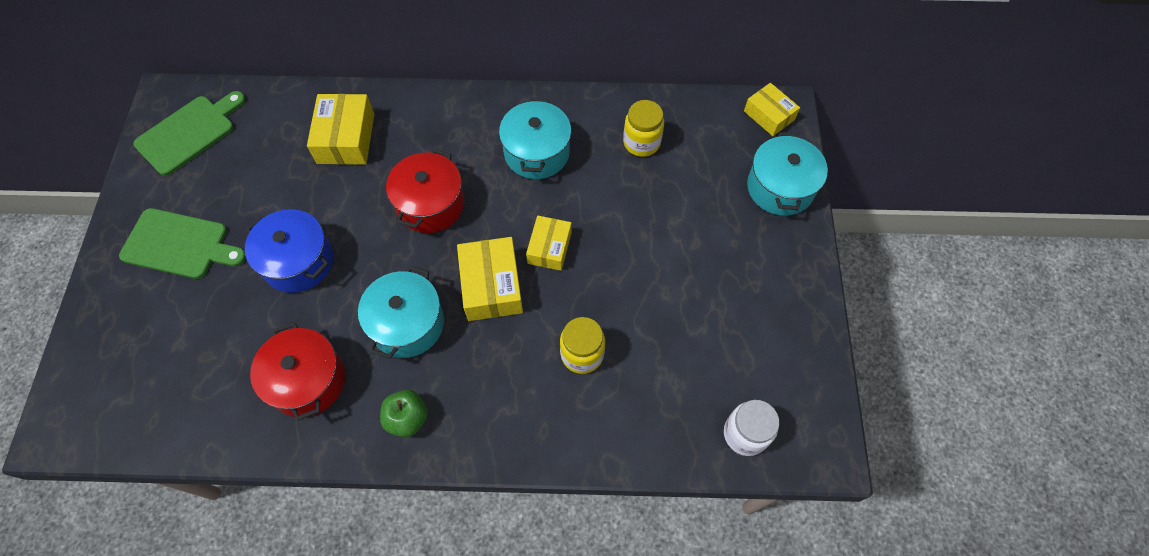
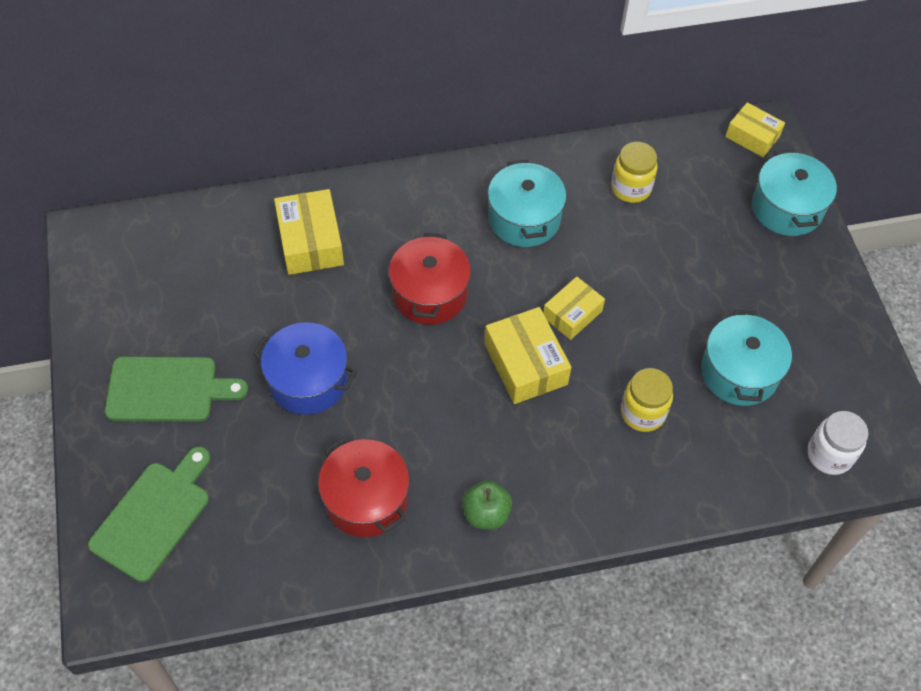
camera: 15 degrees left, 5 degrees down
(189, 133) = (129, 268): green cutting board -> green cutting board (154, 516)
(407, 324) = (451, 420): turquoise pot -> turquoise pot (739, 372)
(549, 248) = (572, 314): yellow box -> yellow box turned 45 degrees clockwise

